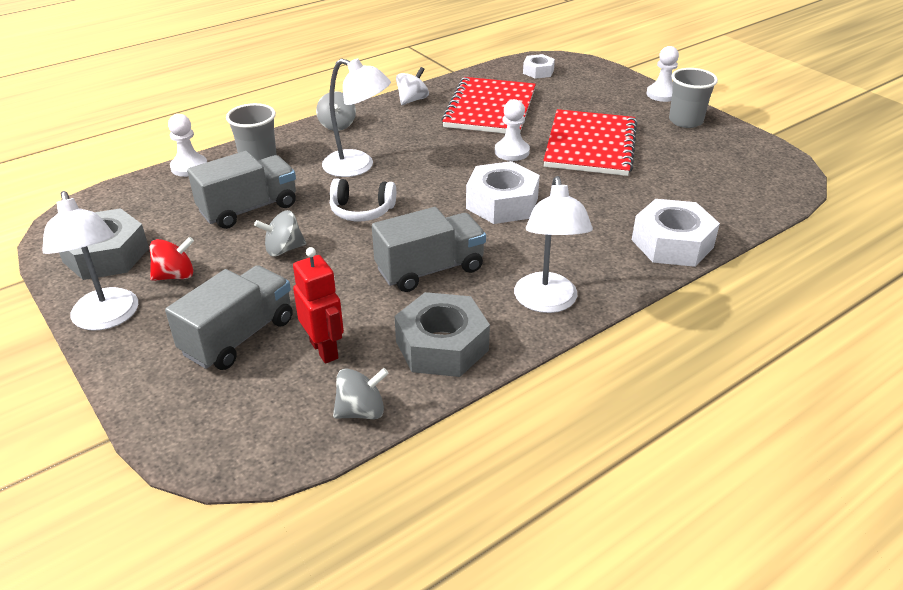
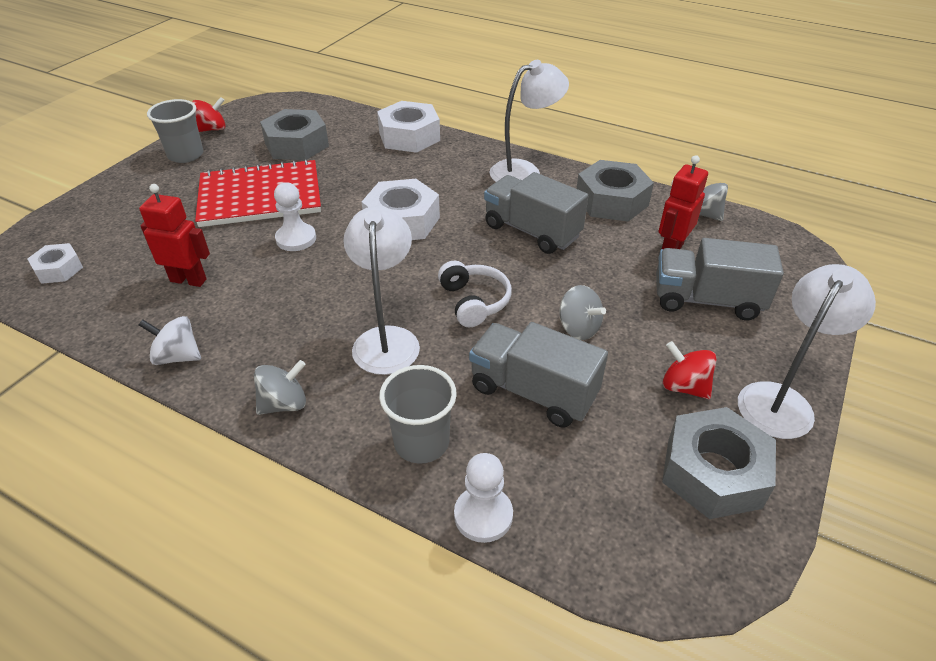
camera: 115 degrees left, 5 degrees up
(490, 109) = (188, 280): red notebook -> red robot
(662, 94) = (121, 175): white pawn -> none
(682, 174) = (296, 145): none -> grey nut
(736, 137) = (212, 129): none -> red spinning top

